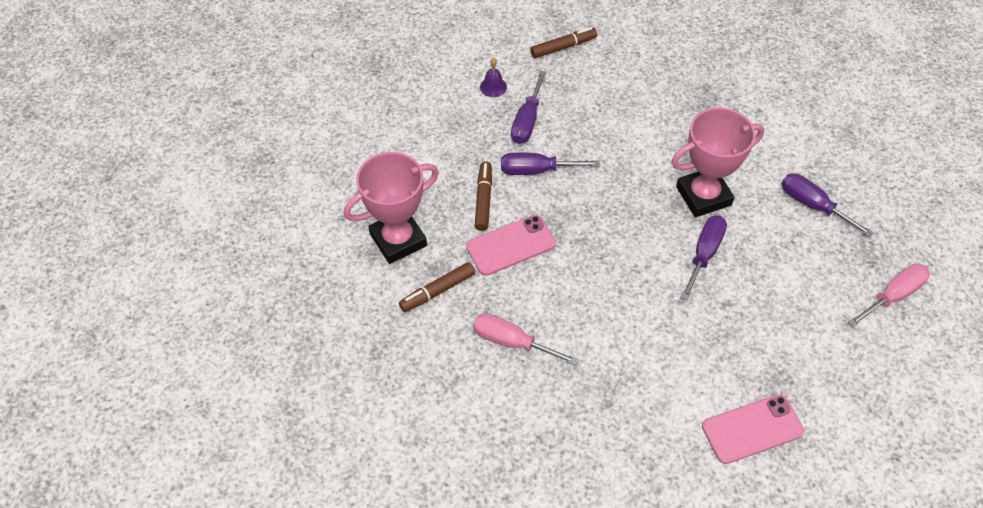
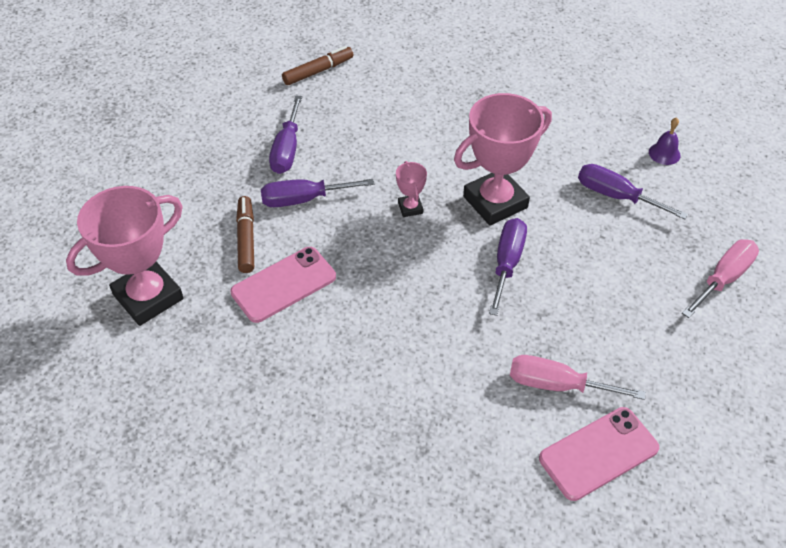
camera: 10 degrees left, 5 degrees down
(437, 291) = (201, 349): brown marker -> none
(493, 87) = (245, 119): purple bell -> purple bell (664, 153)
(512, 342) = (297, 395): pink screwdriver -> pink screwdriver (557, 385)
(628, 191) = (410, 208): none -> pink trophy

